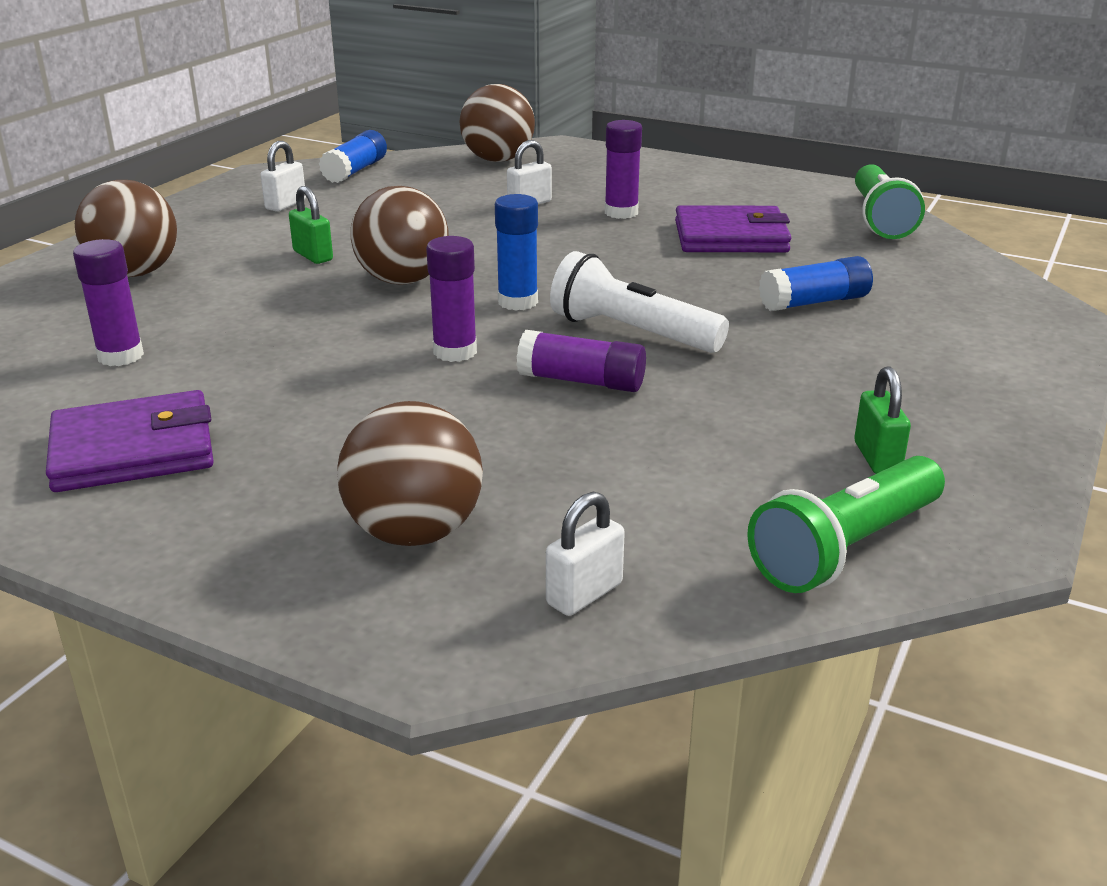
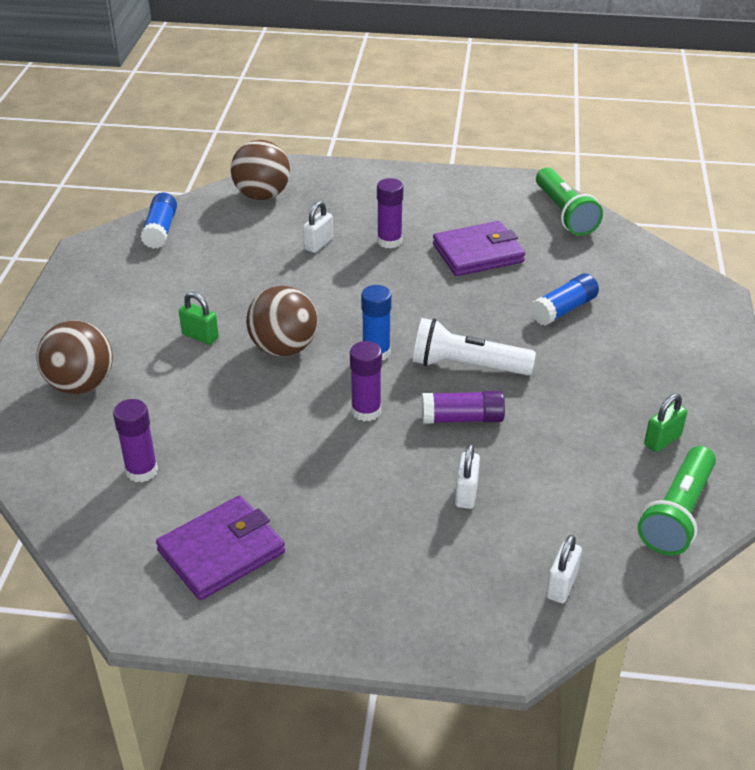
camera: 20 degrees left, 10 degrees up
(286, 205) = (136, 282): white padlock -> white padlock (466, 493)
(414, 532) = (442, 568): brown ball -> none
(877, 458) = (662, 440): green padlock -> green padlock turned 75 degrees clockwise

